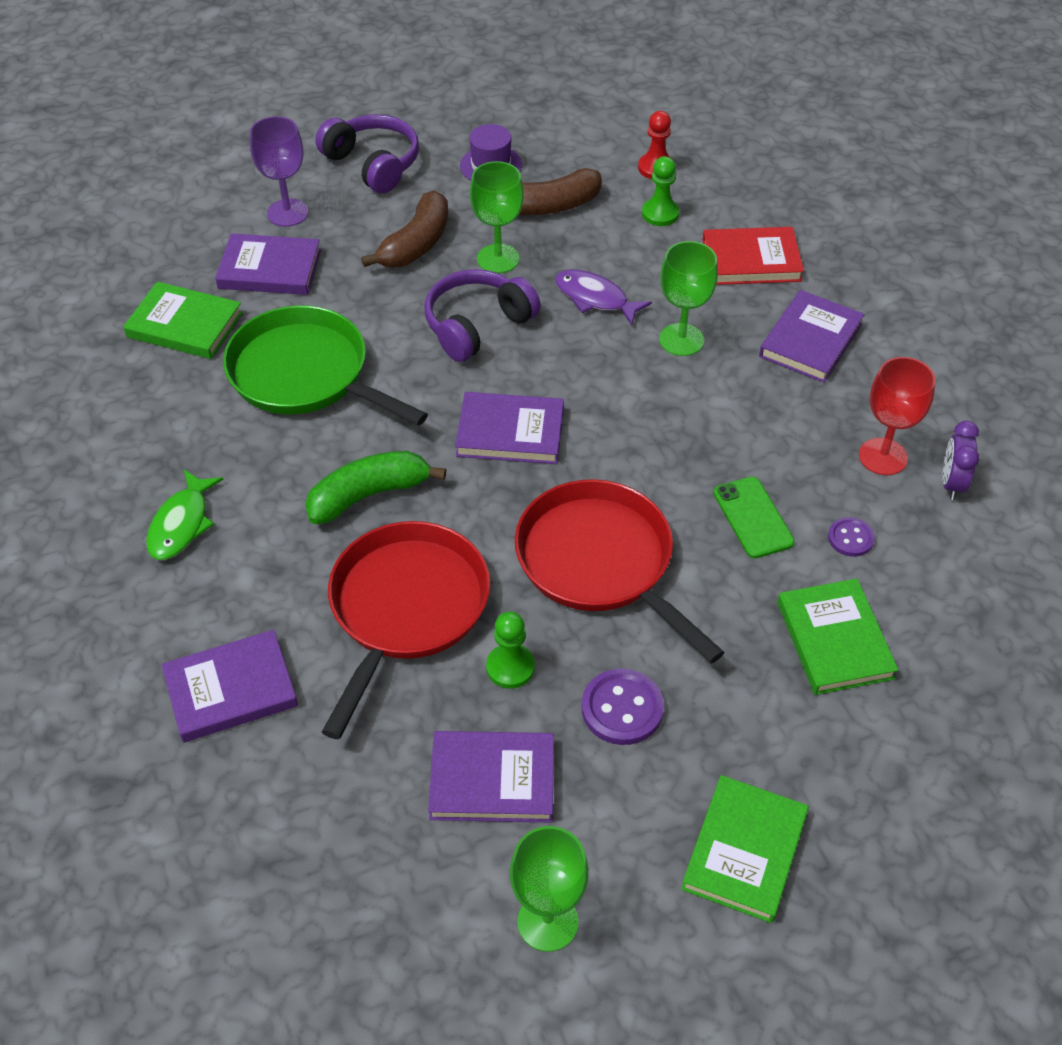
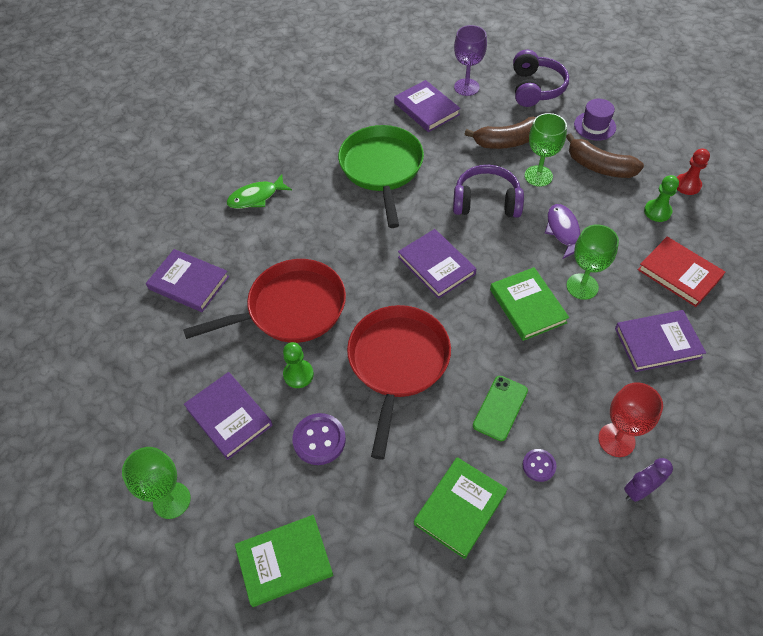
camera: 50 degrees right, 5 degrees up
(185, 325) = (361, 110): green book -> green book (527, 306)
(368, 495) = (339, 244): green banana -> none

